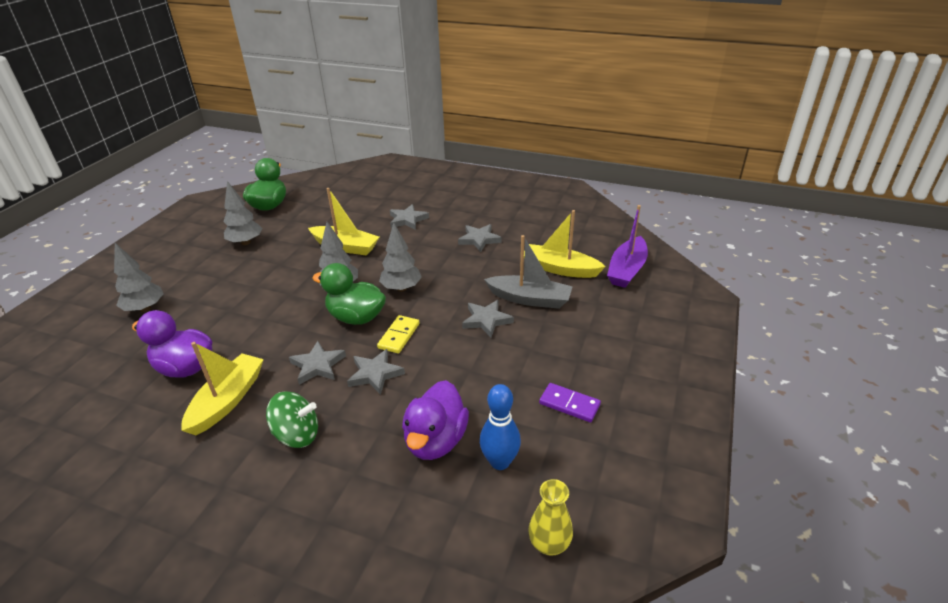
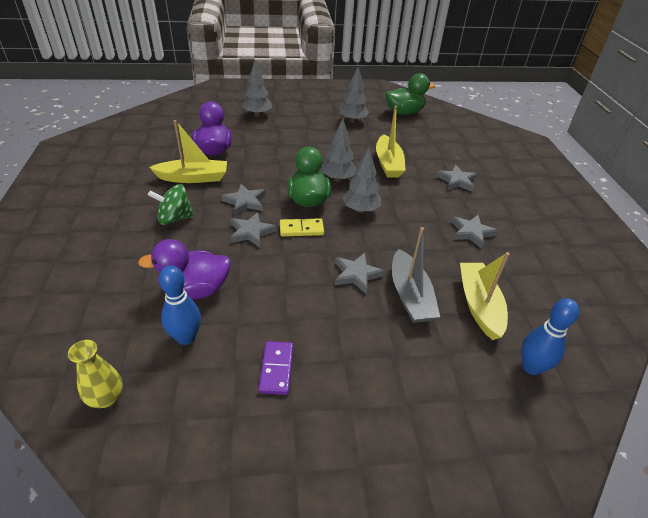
camera: 60 degrees right, 5 degrees up
(297, 435) = (175, 218): green spinning top -> green spinning top turned 105 degrees clockwise
(627, 270) = (531, 367): purple boat -> blue bowling pin

